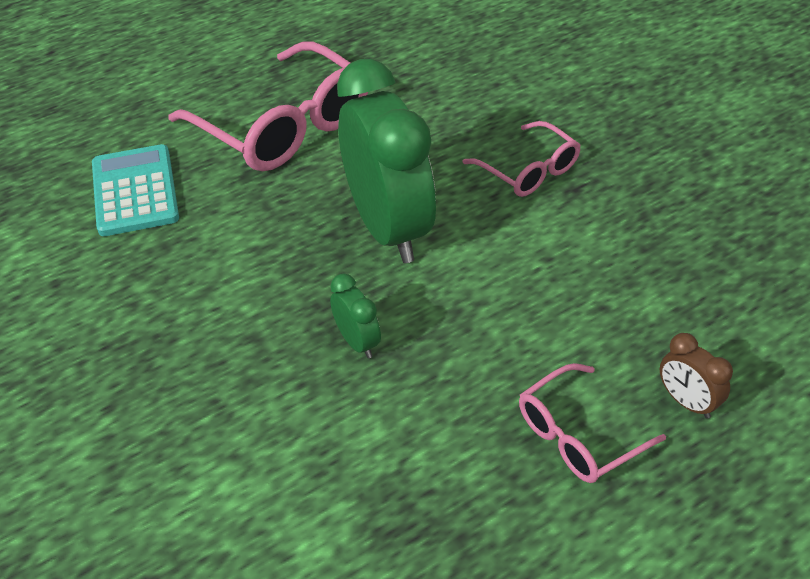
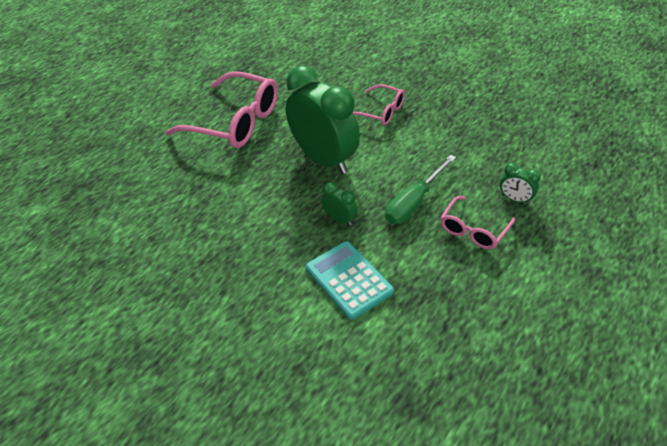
camera: 20 degrees left, 0 degrees up
(135, 191) = (169, 178): turquoise calculator -> turquoise calculator (349, 280)
(498, 350) = (414, 202): none -> green screwdriver
(686, 402) = (515, 199): brown clock -> green clock

